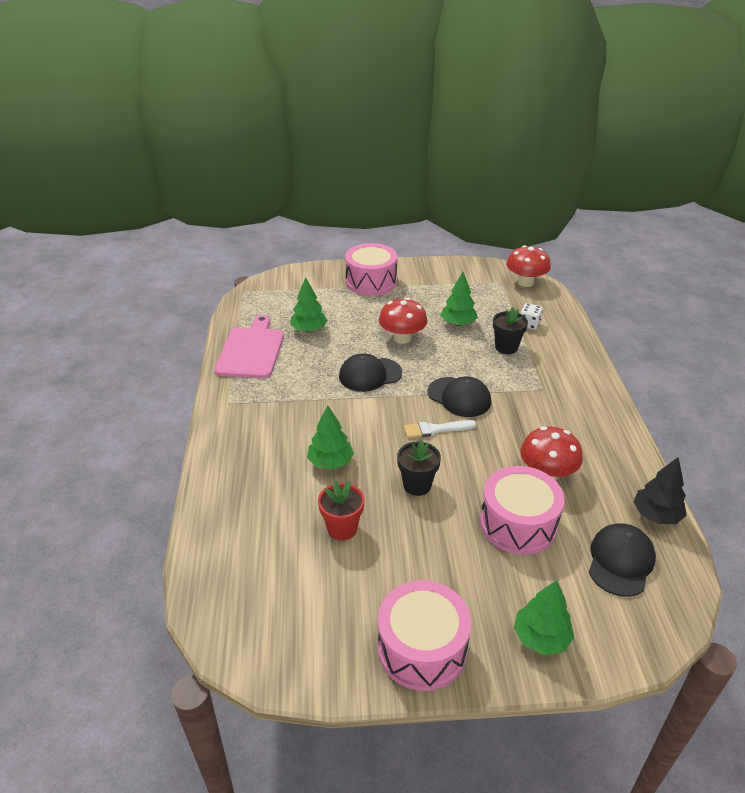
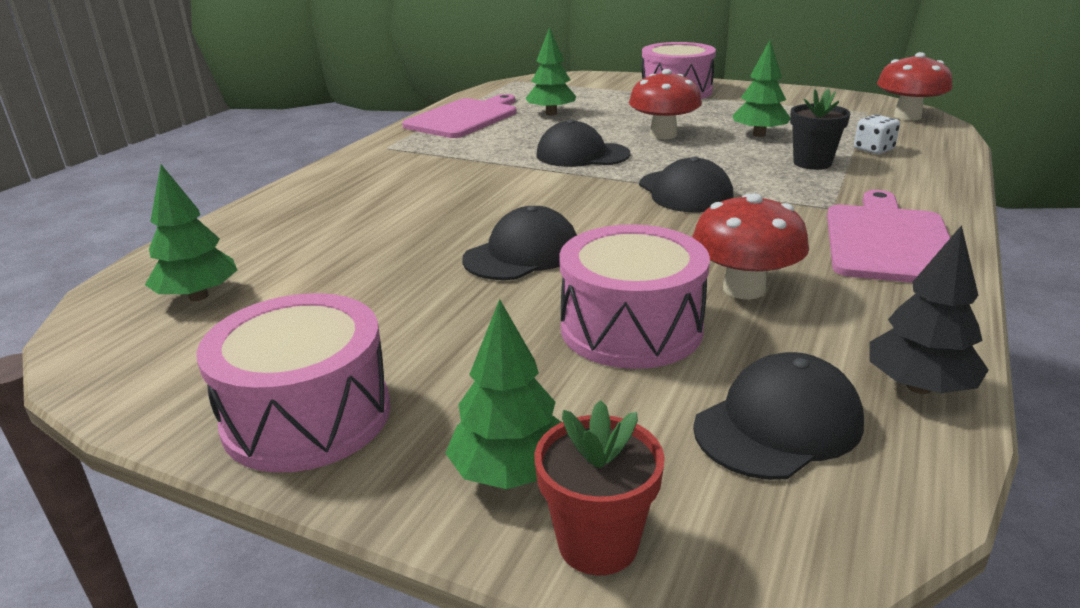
camera: 30 degrees right, 10 degrees down
(330, 462) = (435, 211): green tree -> green tree (198, 296)
(342, 528) = (370, 268): red flower pot -> red flower pot (598, 543)
(417, 485) = (522, 254): black flower pot -> black cap
(436, 429) = (614, 212): white brush -> none
(585, 411) = (887, 241): none -> pink cutting board

